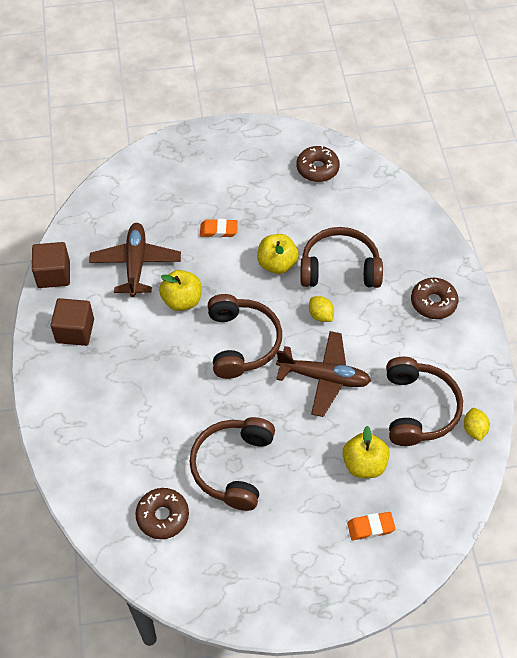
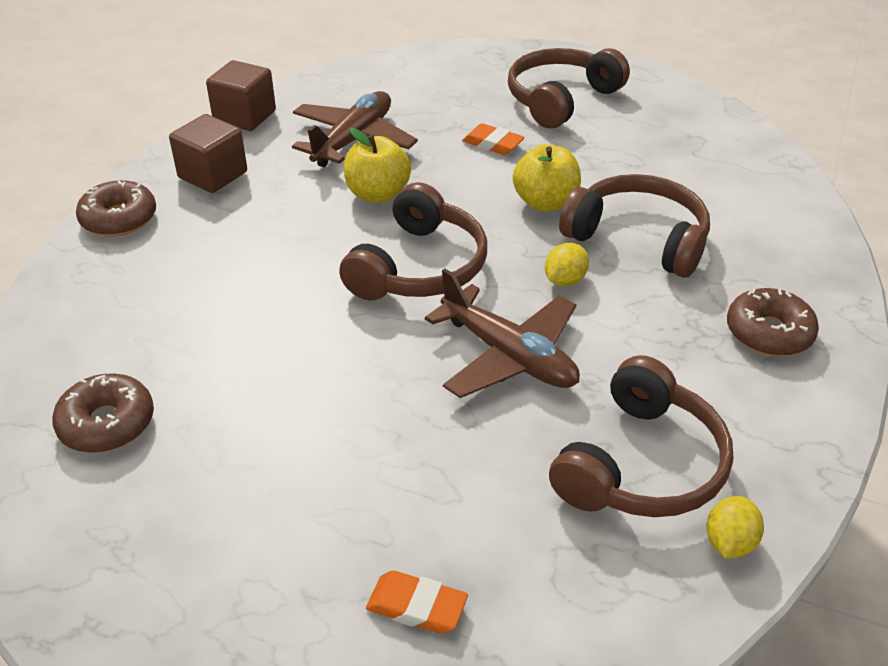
camera: 30 degrees right, 15 degrees down
(233, 467) = (268, 408): brown headphones -> brown headphones (560, 99)
(317, 169) = (686, 128): brown donut -> brown donut (119, 219)
(320, 315) = (565, 280): yellow lemon -> yellow lemon turned 45 degrees clockwise
(364, 464) = (481, 502): yellow apple -> none

